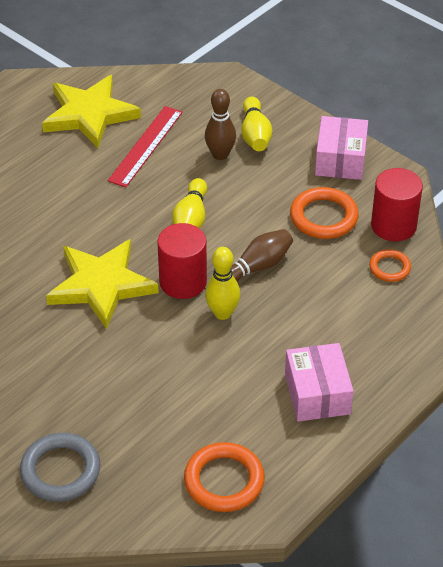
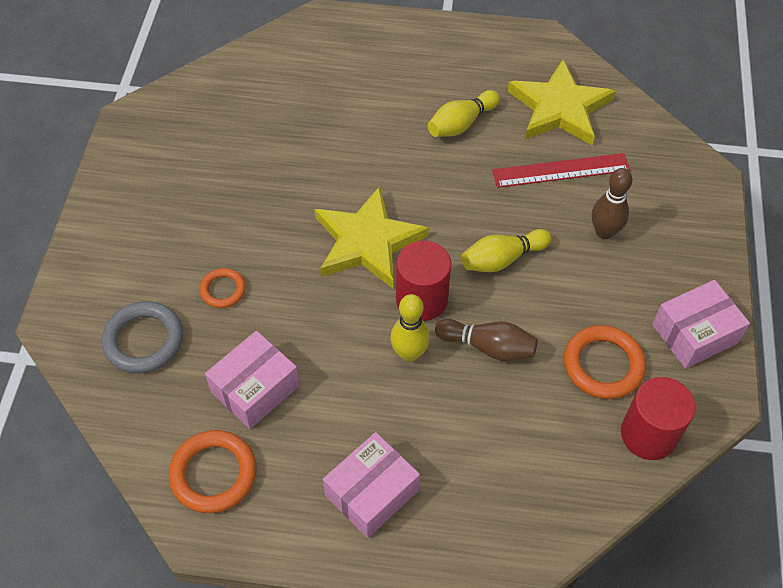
camera: 55 degrees right, 10 degrees up
(171, 419) = (255, 389): none -> pink box
(255, 135) = (657, 243): yellow bowling pin -> yellow bowling pin (461, 124)
(389, 268) = (587, 464): orange ring -> orange ring (223, 290)

